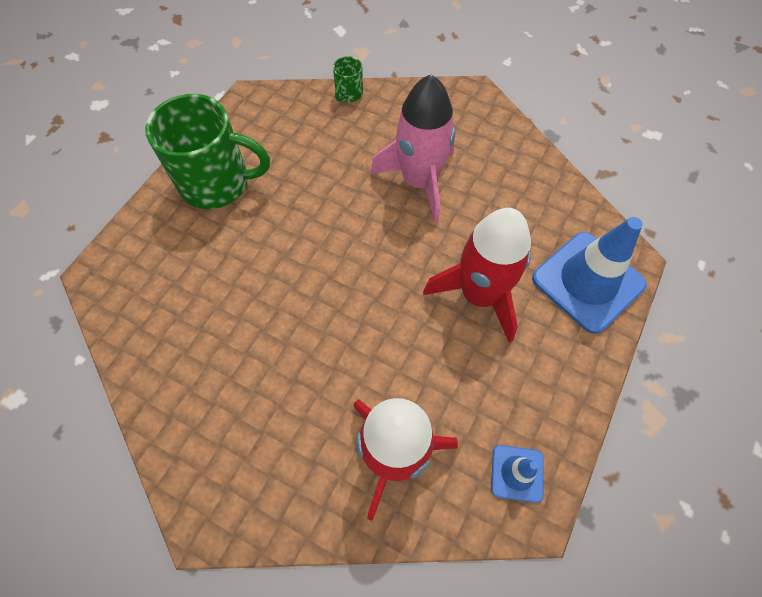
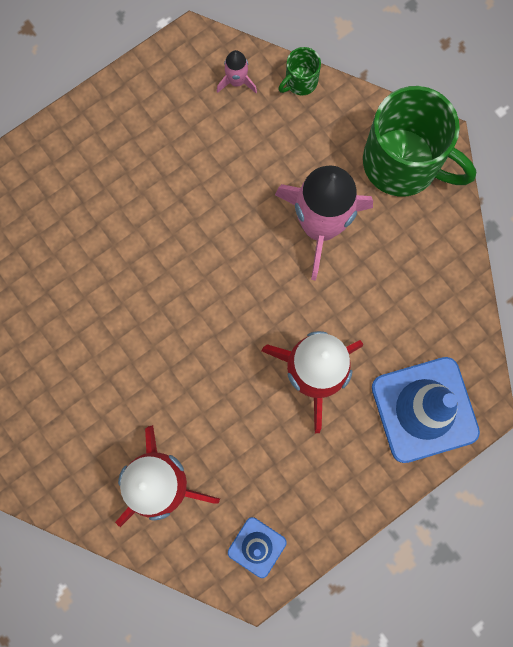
camera: 25 degrees right, 15 degrees up
(217, 183) = (119, 137): green mug -> green mug (403, 163)
(298, 110) = (237, 81): none -> pink rocket

